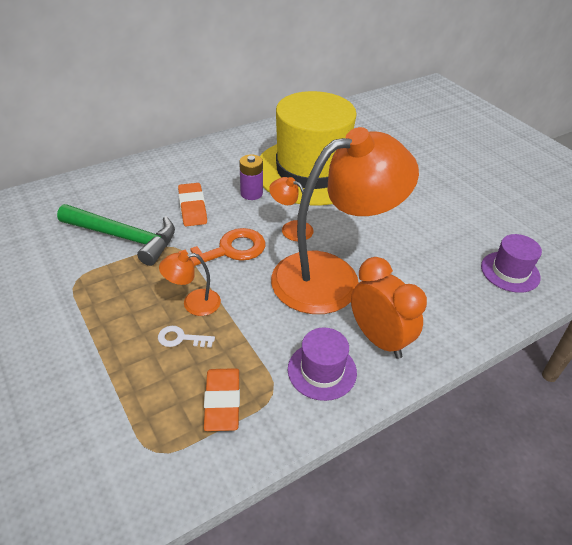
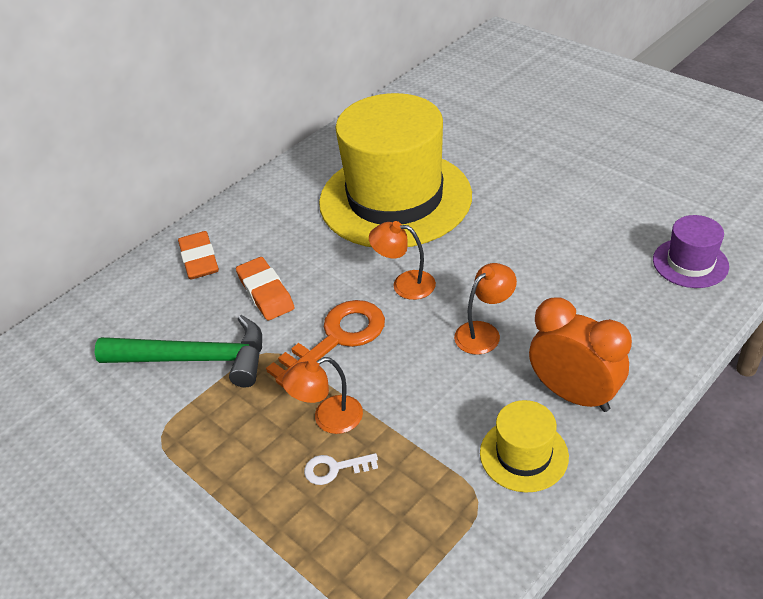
camera: 10 degrees left, 0 degrees up
(222, 402) = (423, 531): orange eraser -> orange eraser (199, 260)
(251, 193) = (332, 251): purple battery -> none
(322, 371) = (524, 454): purple hat -> yellow hat
(332, 277) = (484, 332): orange lamp -> orange lamp, size x0.40

